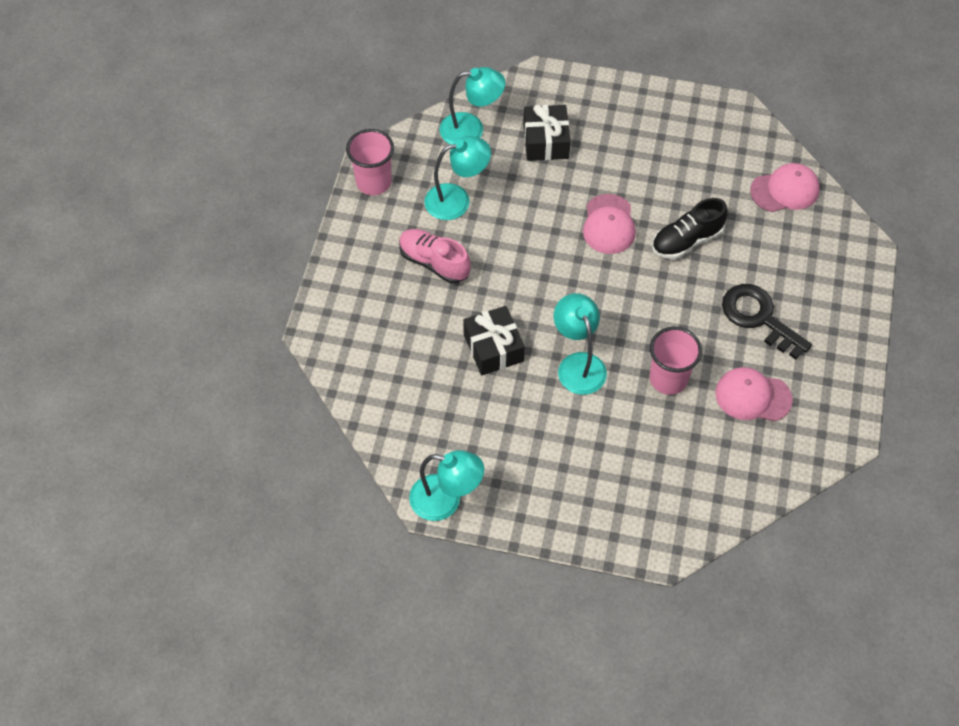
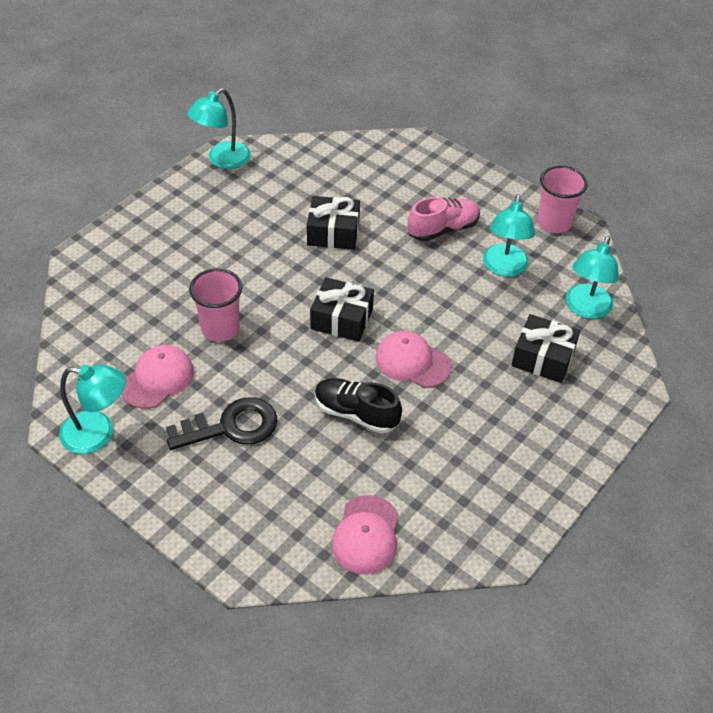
camera: 115 degrees right, 10 degrees down
(578, 364) = (279, 277): turquoise lamp -> turquoise lamp (98, 434)
(596, 293) = (341, 319): none -> black gift
(686, 240) = (356, 413): black shoe -> black shoe turned 60 degrees counterclockwise

